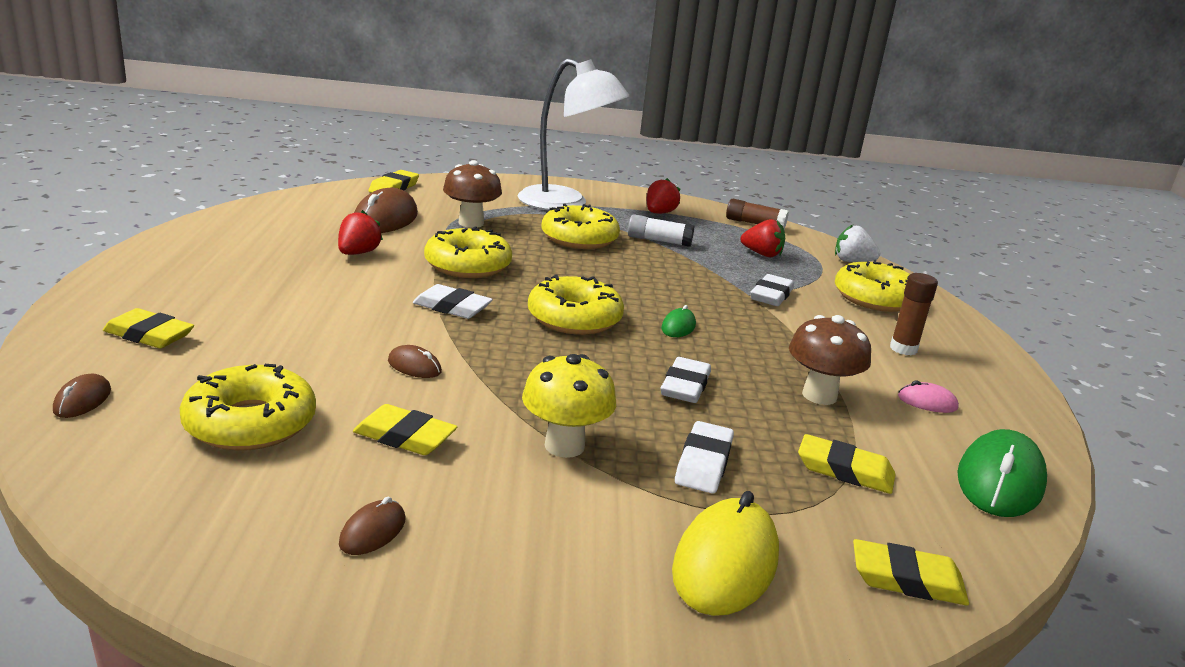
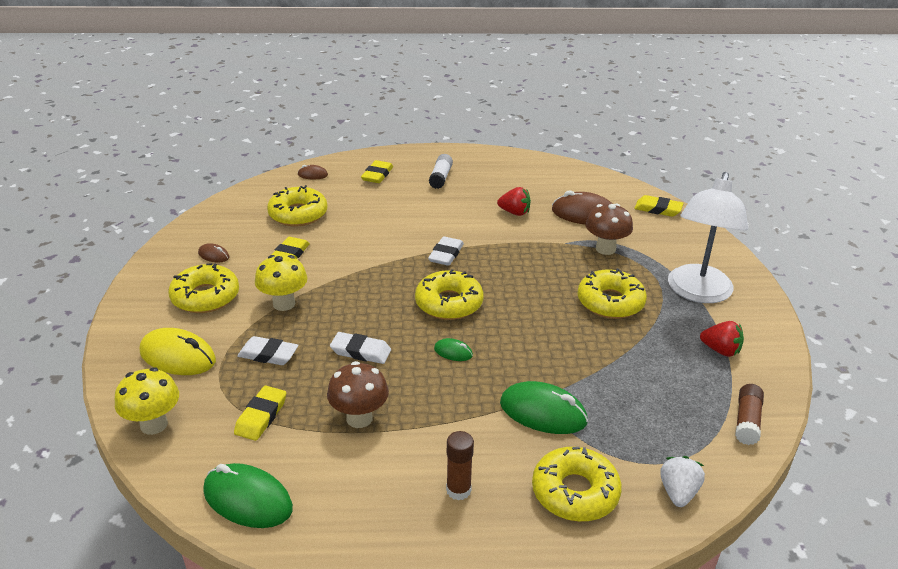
camera: 90 degrees right, 10 degrees up
(414, 366) = (363, 249): brown mouse -> none
(468, 265) = (519, 254): yellow donut -> yellow donut (205, 297)
(659, 241) = (638, 348): white glue stick -> white glue stick (441, 177)
(762, 254) = (650, 417): red strawberry -> none
(771, 295) = (543, 412): white eraser -> green mouse
(907, 580) = (154, 425): yellow eraser -> yellow mushroom
(927, 402) = (359, 484): pink mouse -> none

